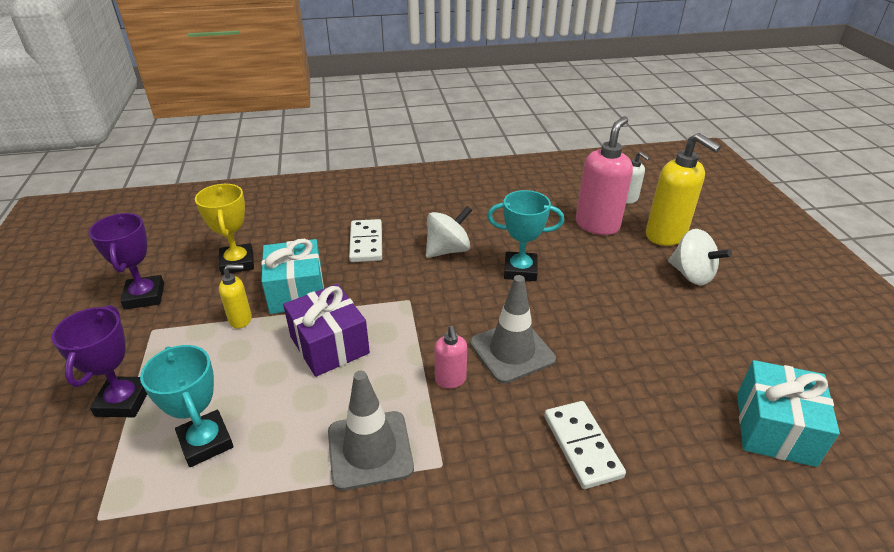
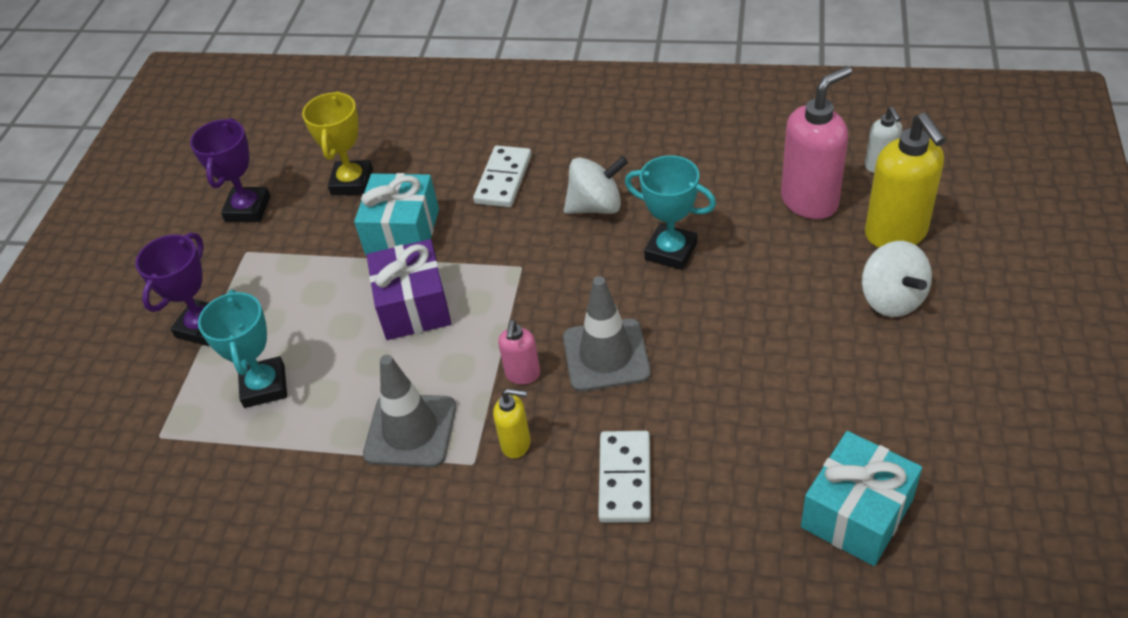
camera: 25 degrees right, 10 degrees up
(241, 319) = (334, 257): yellow soap dispenser -> yellow soap dispenser (516, 444)

